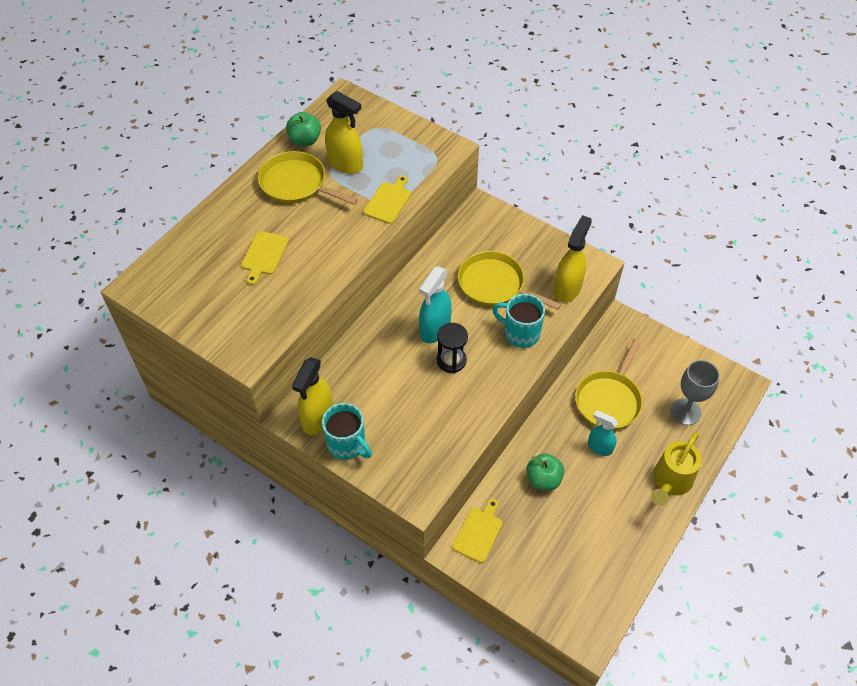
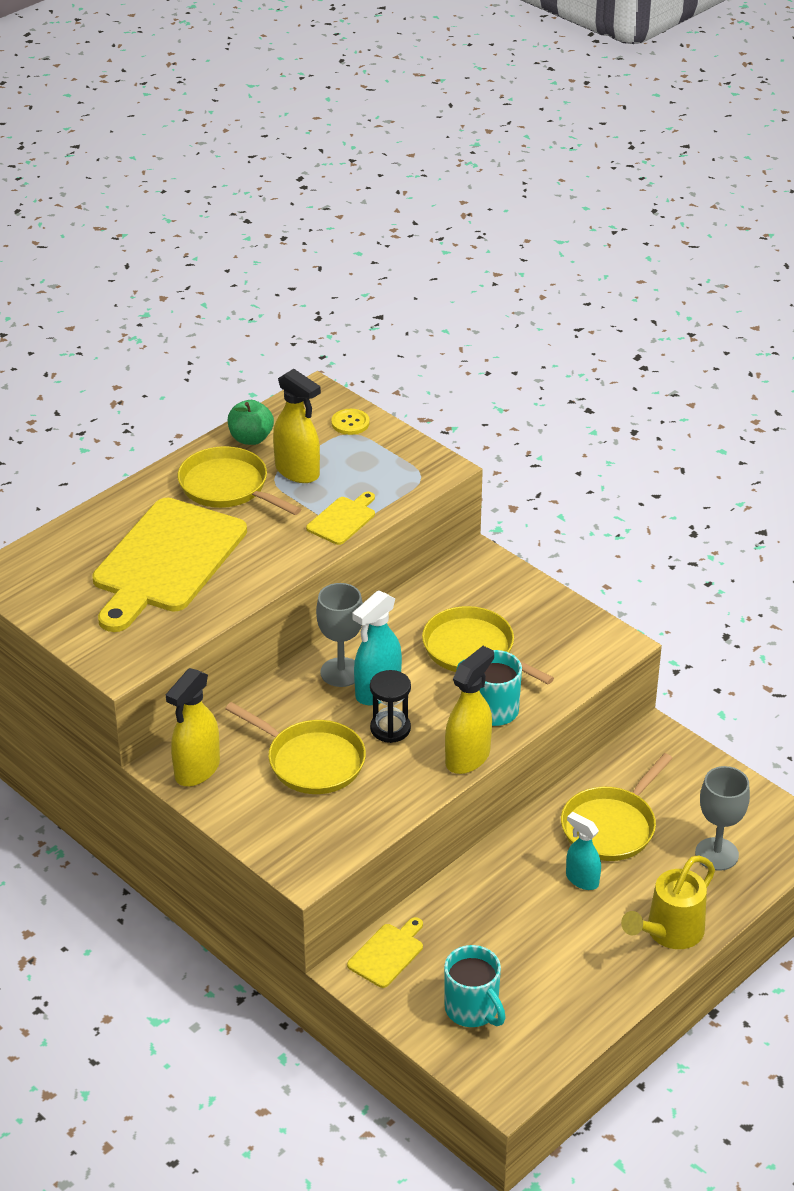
camera: 10 degrees right, 15 degrees down
(264, 255) = (166, 561): yellow cutting board -> yellow cutting board, size x2.30
(347, 444) = (228, 803): turquoise mug -> turquoise mug (472, 1009)
(375, 118) = (350, 423): none -> yellow button
(400, 397) = (311, 761): none -> yellow pan
(405, 317) = (341, 672): none -> grey goblet
(543, 479) = (493, 906): green apple -> none
(567, 288) = (572, 666): yellow spray bottle -> yellow spray bottle (468, 757)

